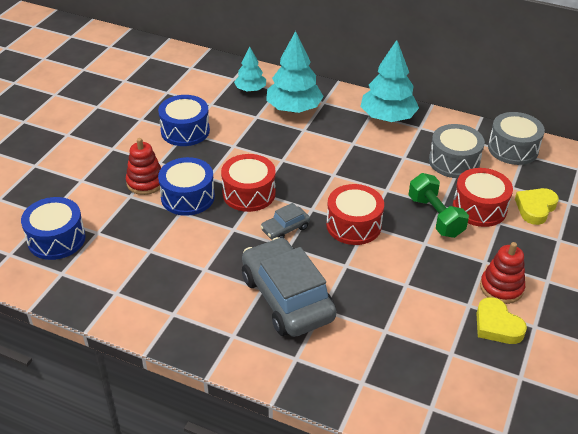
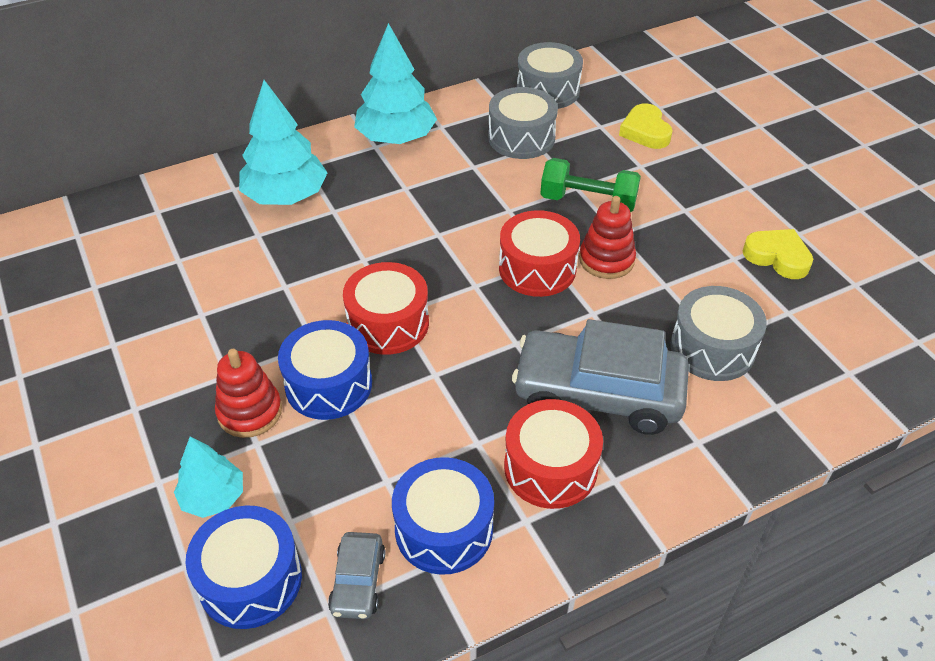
camera: 50 degrees left, 5 degrees up
(185, 131) = (198, 314): blue drum -> blue drum (444, 529)
(250, 89) = (200, 210): turquoise tree -> turquoise tree (213, 497)
(285, 229) = (484, 327): grey car -> grey car (358, 582)
(377, 330) = (712, 348): none -> grey drum
(479, 208) = (607, 165): red drum -> red drum (550, 468)
(497, 325) = (777, 257): yellow heart -> yellow heart turned 150 degrees counterclockwise
(501, 288) = (730, 222): red stacking toy -> red stacking toy (606, 260)

